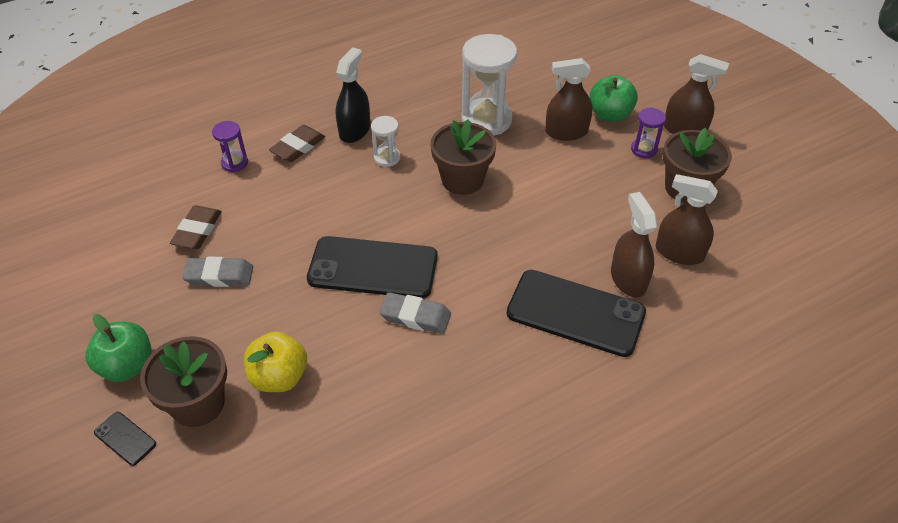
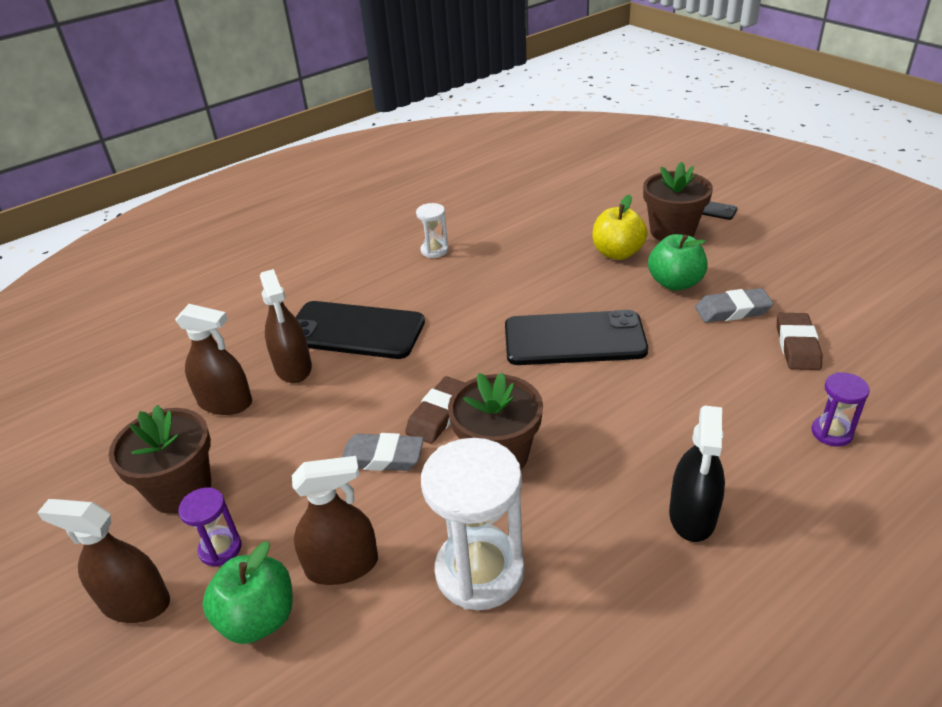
camera: 175 degrees right, 10 degrees down
(127, 366) = (752, 242): green apple -> green apple (675, 283)
(298, 147) = (761, 471): brown eraser -> brown eraser (439, 414)
(387, 158) = (618, 473): white hourglass -> white hourglass (434, 250)
(415, 316) = (514, 307): grey eraser -> grey eraser (382, 457)

